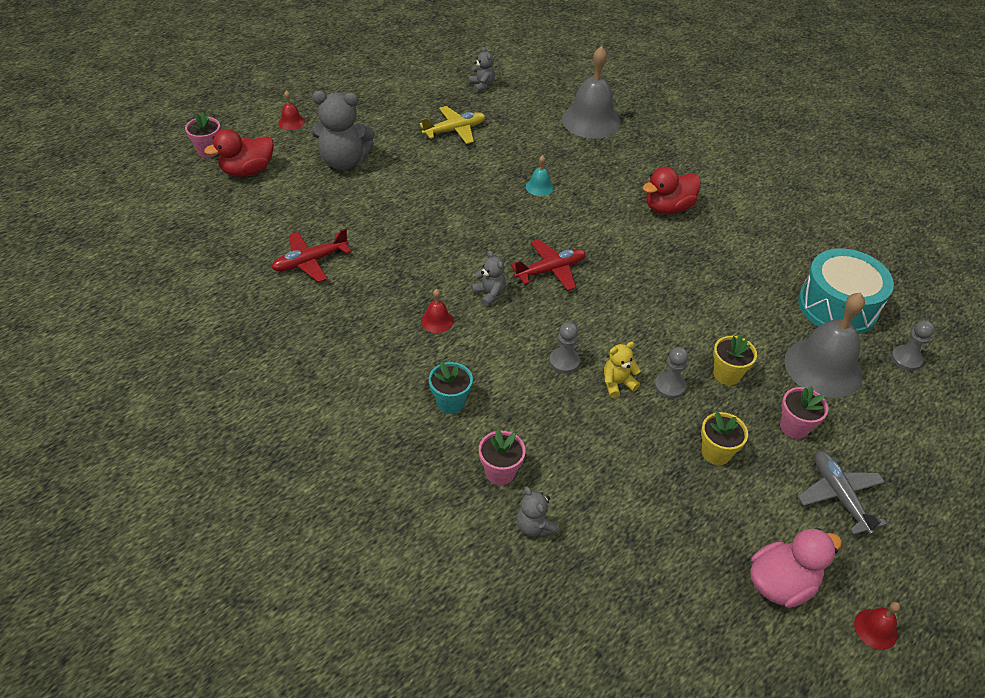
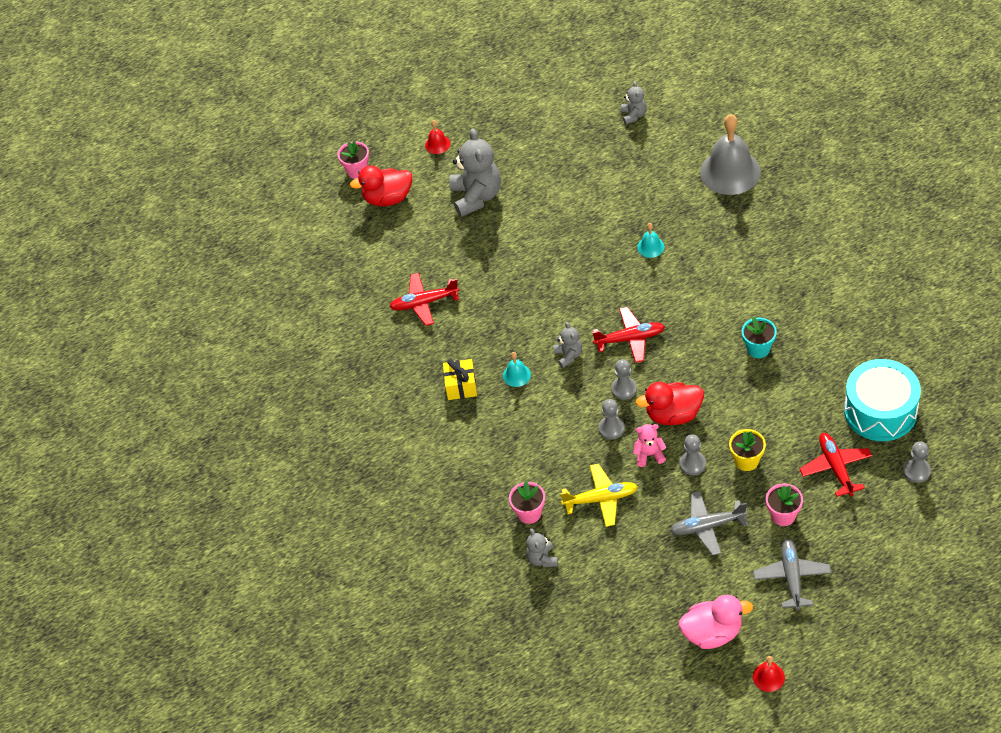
camera: 25 degrees right, 5 degrees up
(344, 161) = (476, 197): grey teddy bear -> grey teddy bear turned 120 degrees counterclockwise
(375, 340) = (461, 386): none -> yellow gift
(437, 320) = (516, 375): red bell -> turquoise bell
(450, 402) = (507, 450): turquoise flower pot -> turquoise flower pot (758, 349)
(455, 130) = (590, 170): yellow plane -> yellow plane (601, 499)
(562, 319) = (624, 389): none -> grey pawn
(617, 383) = (649, 455): yellow teddy bear -> pink teddy bear
(668, 208) = (766, 285): red duck -> red duck (673, 415)
(716, 453) = (707, 526): yellow flower pot -> grey plane
(823, 367) = (836, 467): grey bell -> red plane

